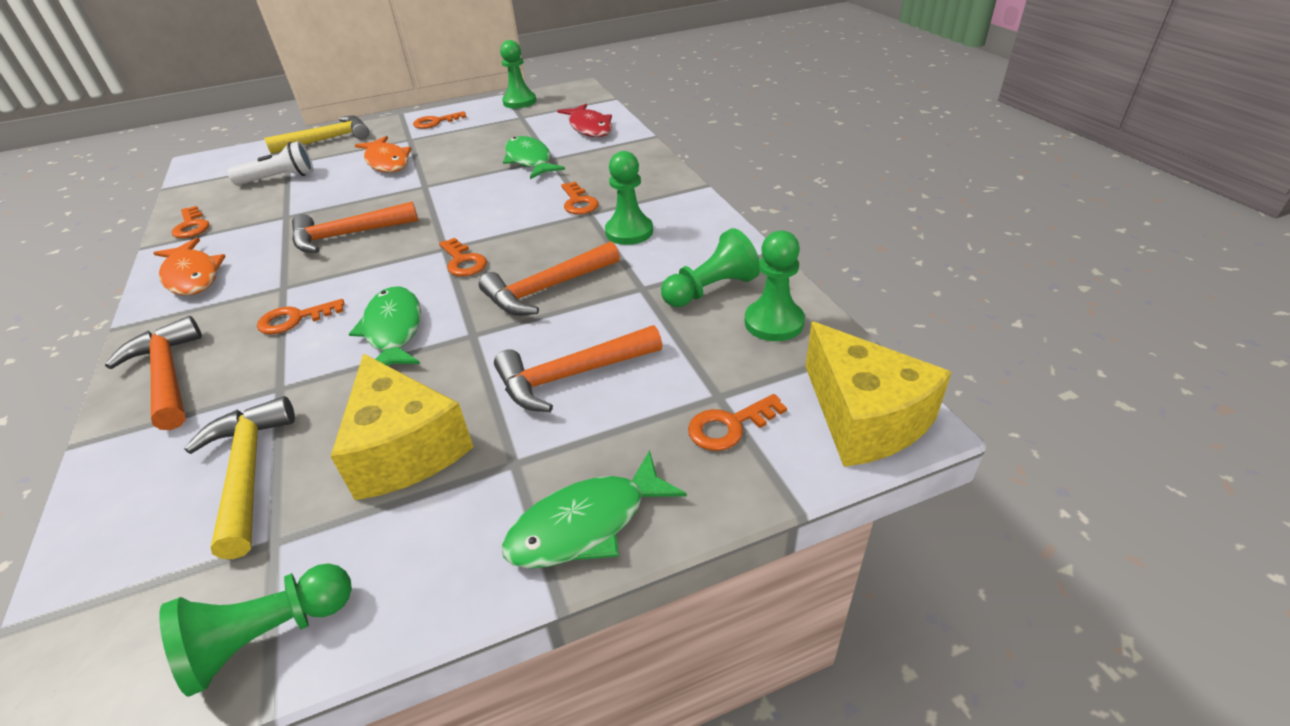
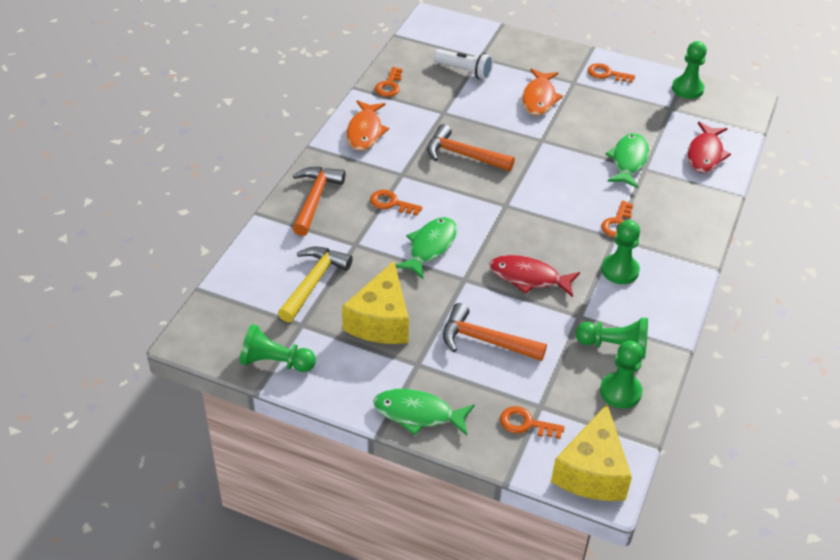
camera: 40 degrees right, 5 degrees up
(328, 140) = (522, 47): yellow hammer -> none
(463, 261) = (505, 223): orange key -> none
(546, 289) = (528, 278): orange hammer -> red fish

